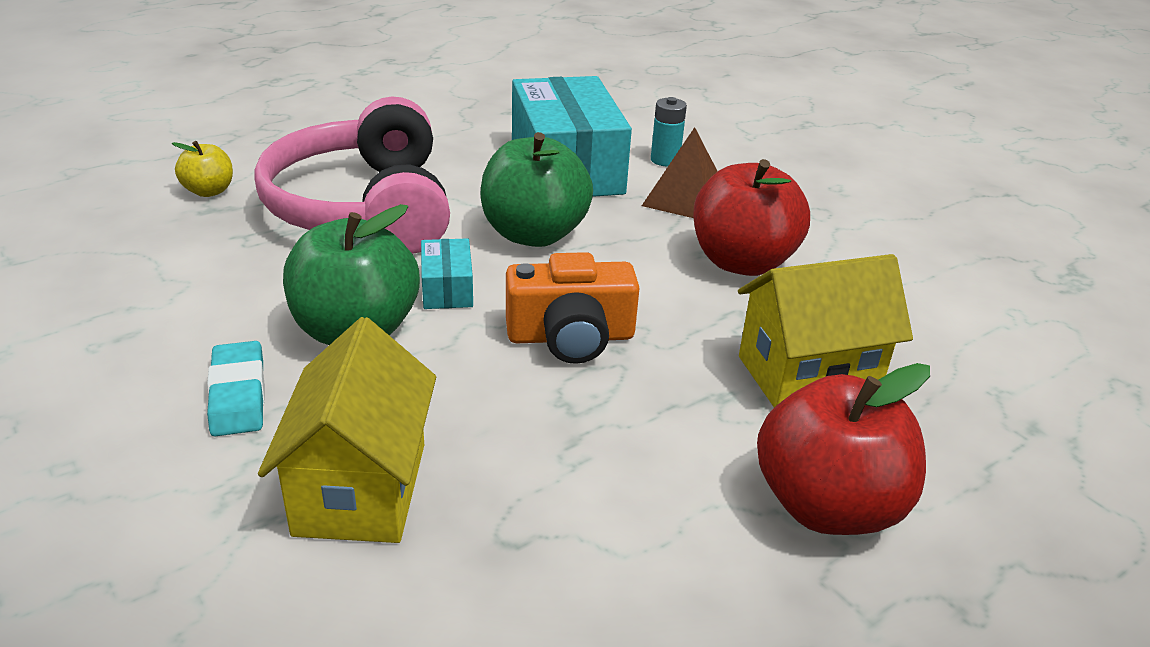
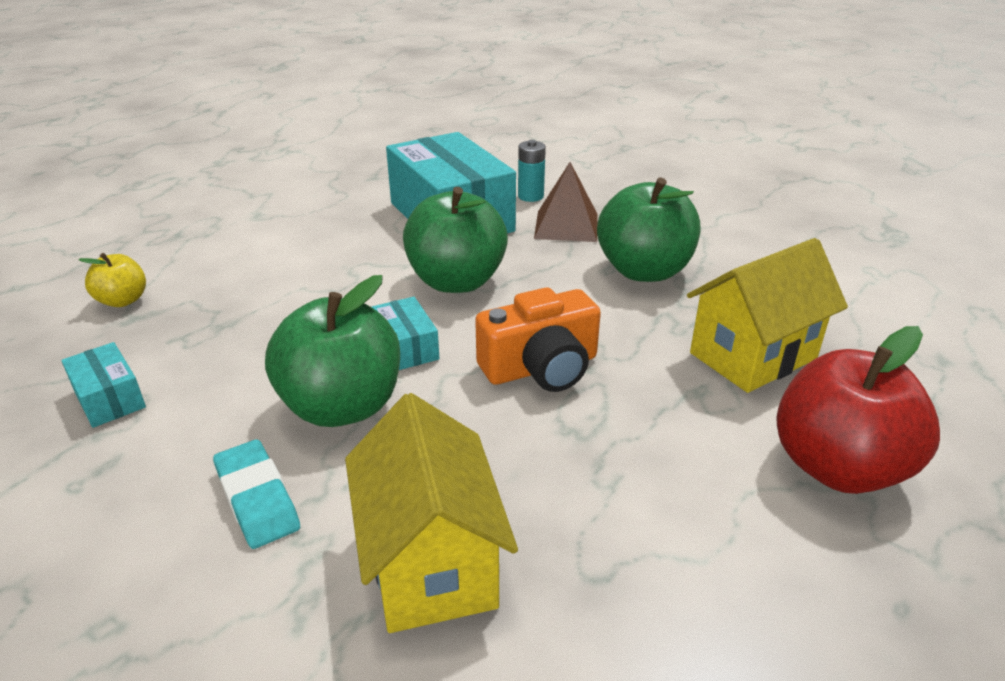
camera: 15 degrees left, 0 degrees up
(155, 278) = (109, 398): none -> turquoise box
(364, 208) = (287, 287): pink headphones -> none
(742, 262) = (644, 271): red apple -> green apple

